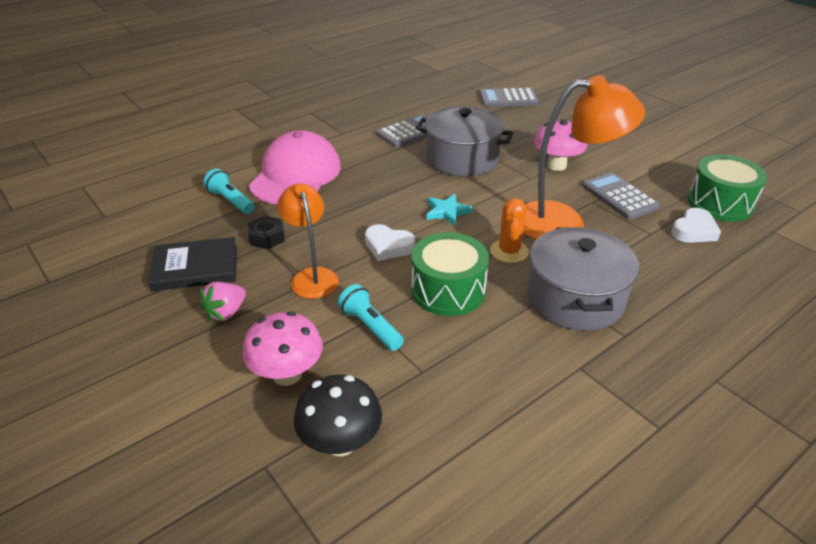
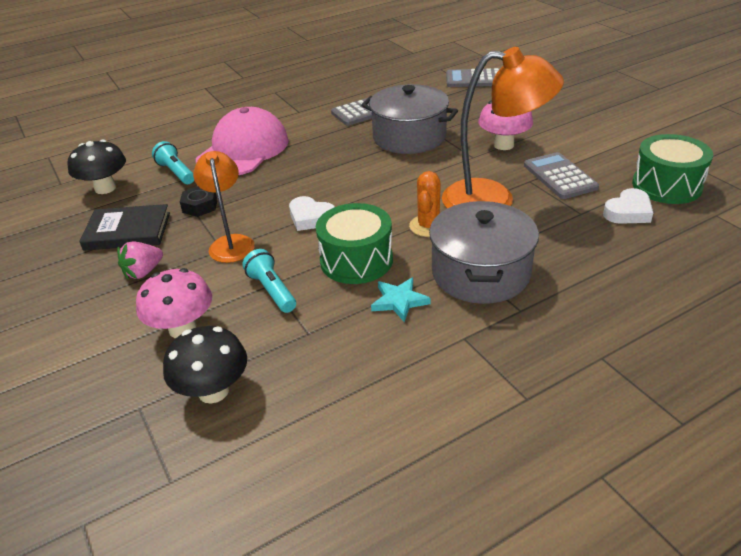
camera: 10 degrees right, 0 degrees up
(157, 220) = (105, 188): none -> black mushroom
(447, 212) = (378, 187): turquoise star -> turquoise star (399, 301)

